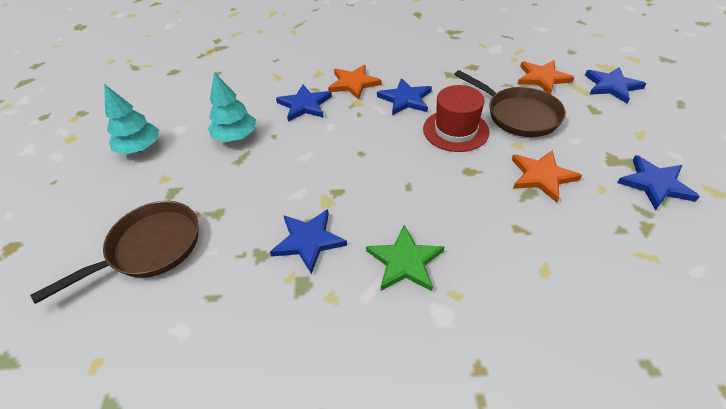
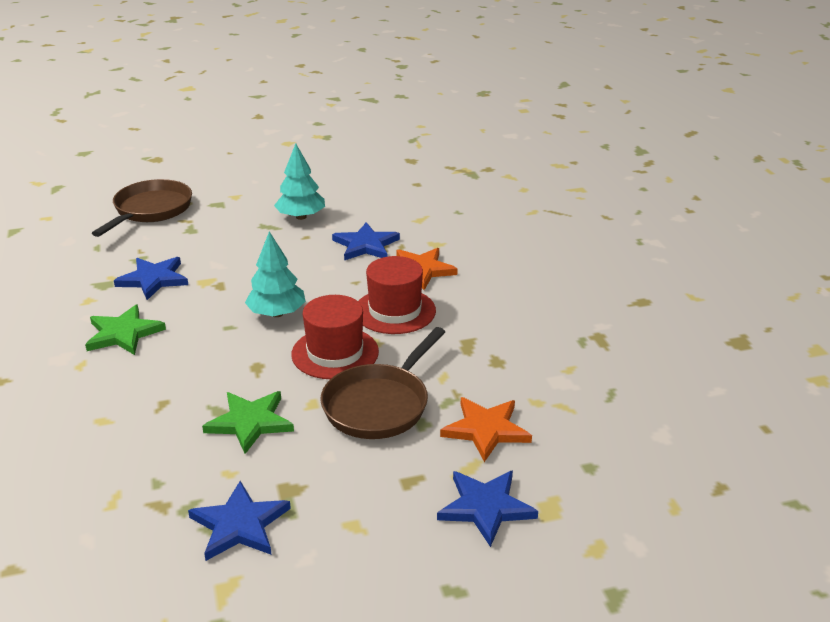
camera: 75 degrees right, 15 degrees down
(140, 148) = (277, 175): turquoise tree -> turquoise tree (277, 313)
(150, 248) = (150, 210): brown pan -> brown pan turned 105 degrees counterclockwise
(405, 99) = (395, 311): blue star -> red hat
(541, 176) = (250, 422): orange star -> green star

